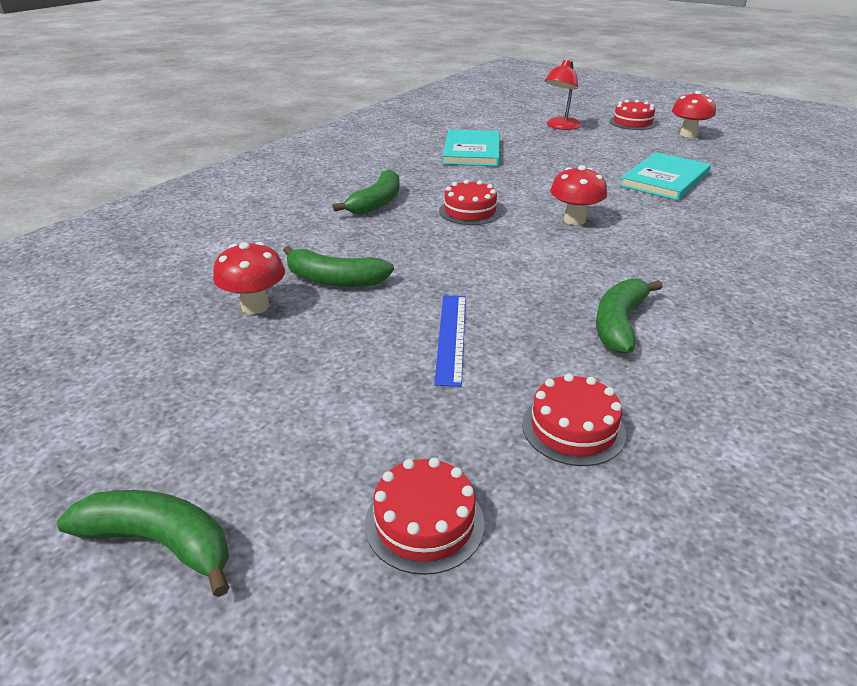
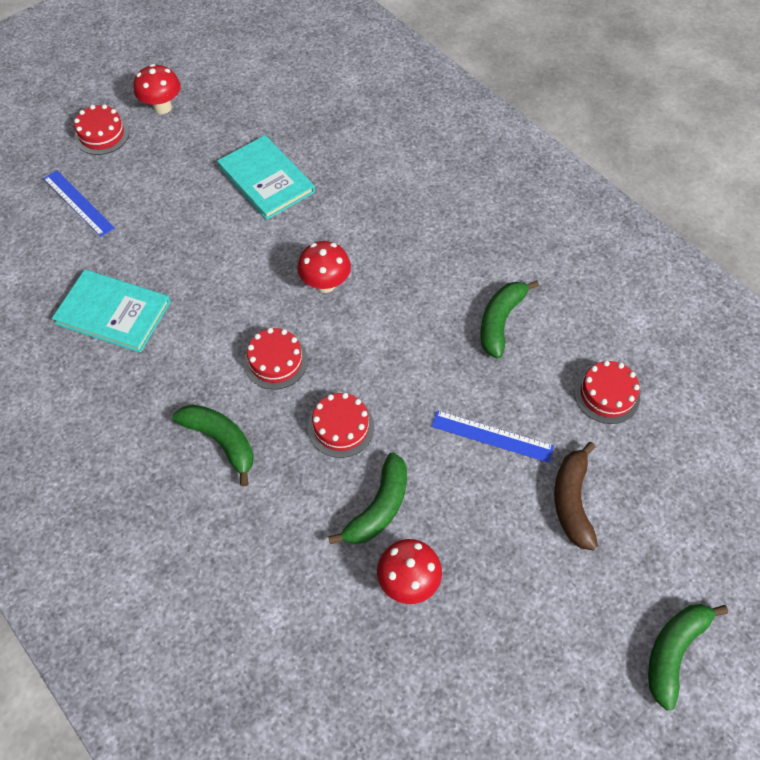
camera: 75 degrees left, 25 degrees up
(384, 411) = (572, 501): none -> brown banana
(424, 523) = (673, 499): red cake -> red cake (341, 427)
(560, 126) = (78, 203): red lamp -> blue ruler
(619, 324) = (500, 322): green banana -> green banana turned 75 degrees clockwise

